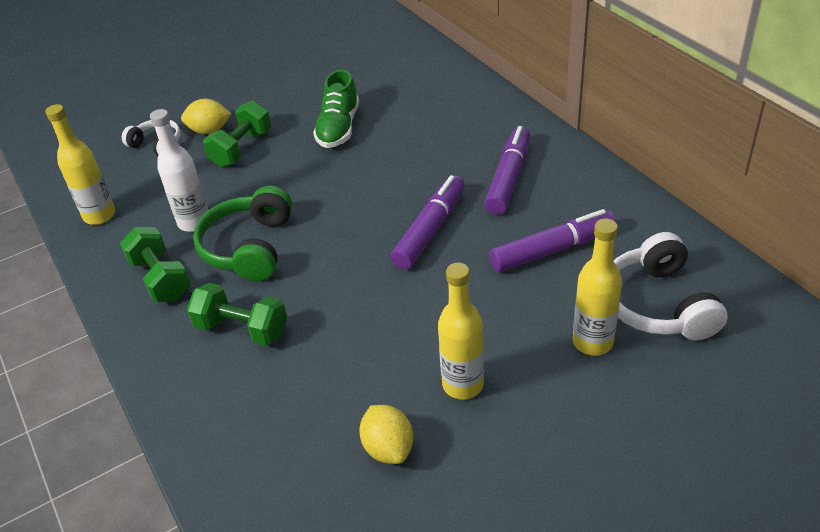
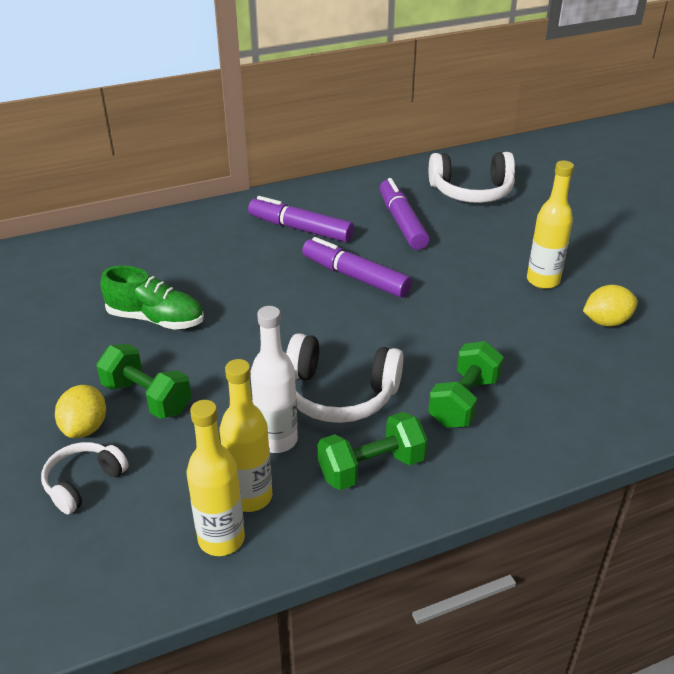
camera: 85 degrees left, 5 degrees down
(249, 247) = (339, 394): green headphones -> white headphones
(592, 342) = (505, 221): yellow bottle -> yellow bottle (250, 497)

